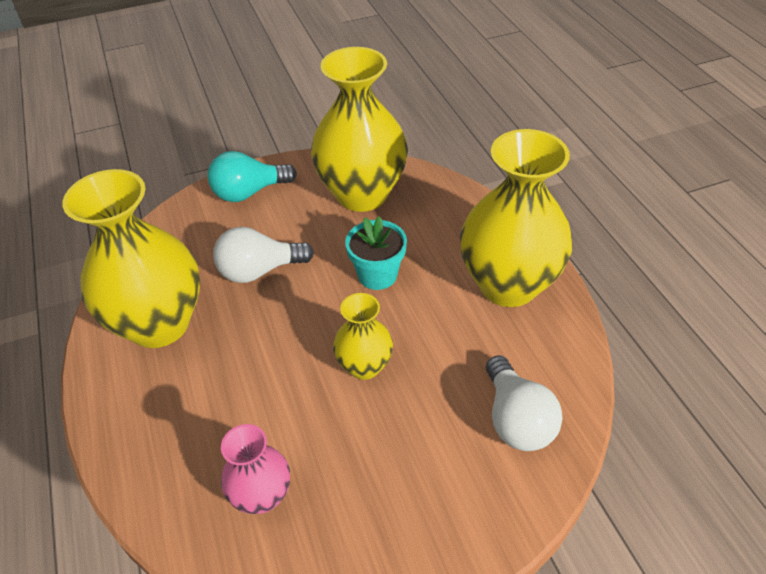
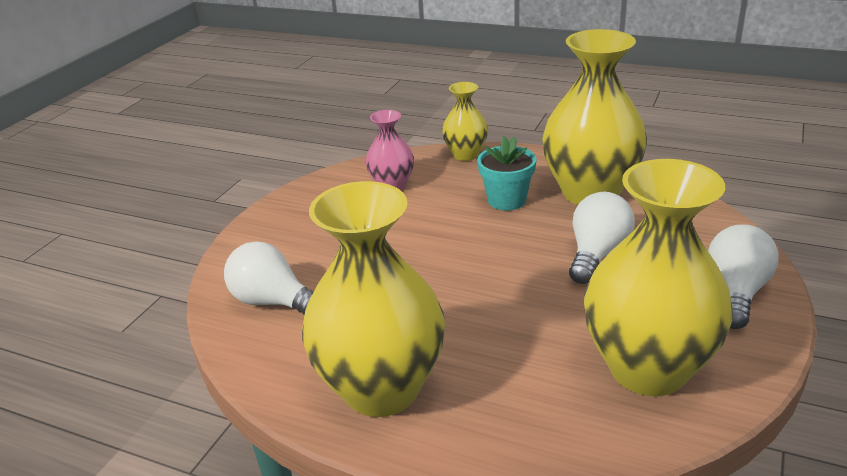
camera: 135 degrees right, 15 degrees down
(249, 192) = (736, 292): turquoise light bulb -> white light bulb
(364, 366) = (421, 260): yellow vase -> yellow vase (465, 155)
(377, 275) = (506, 314): turquoise flower pot -> turquoise flower pot (506, 200)

